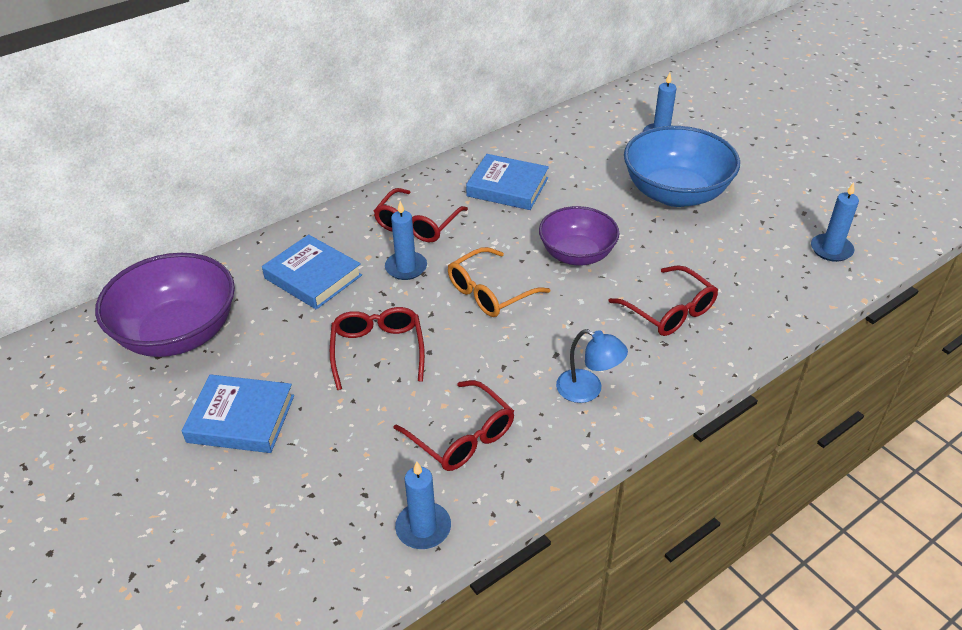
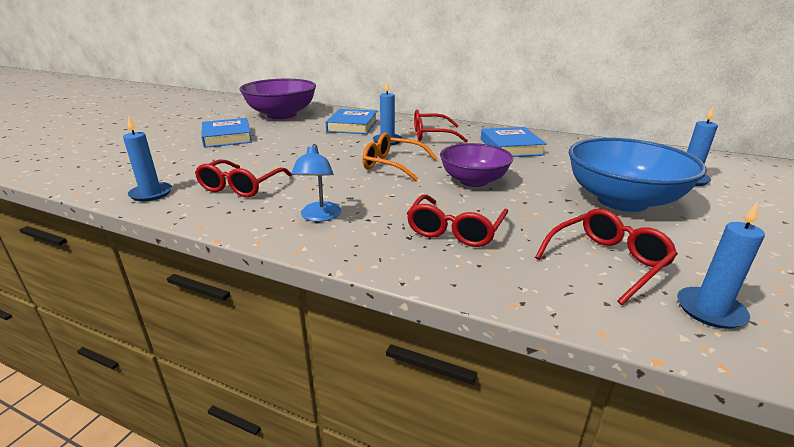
camera: 60 degrees right, 15 degrees down
(378, 351) = (304, 151): red glasses -> red glasses (606, 262)

